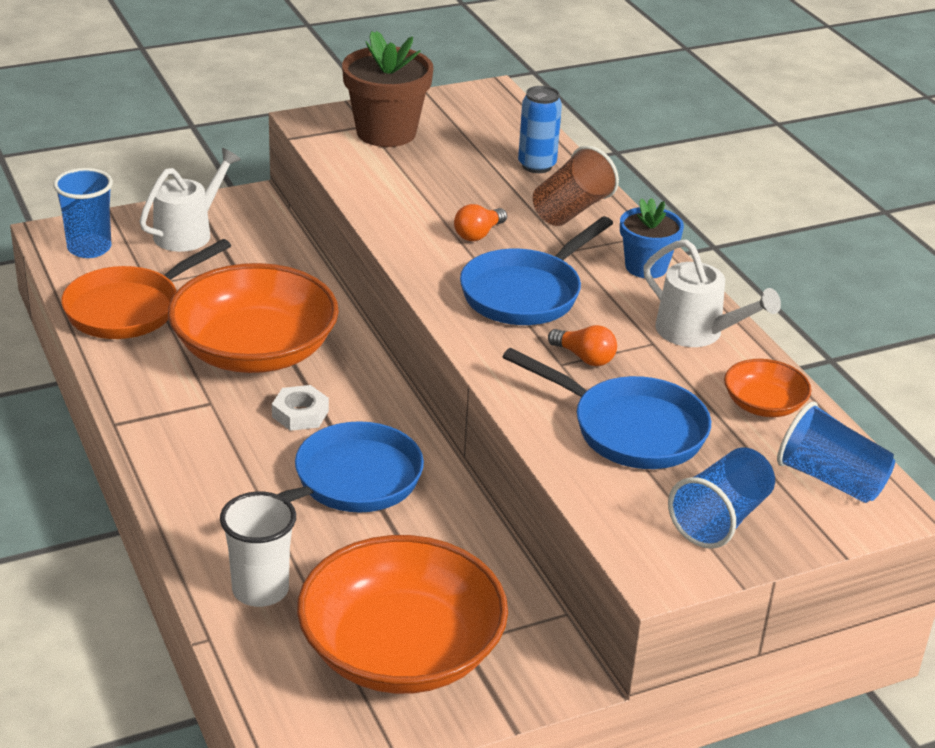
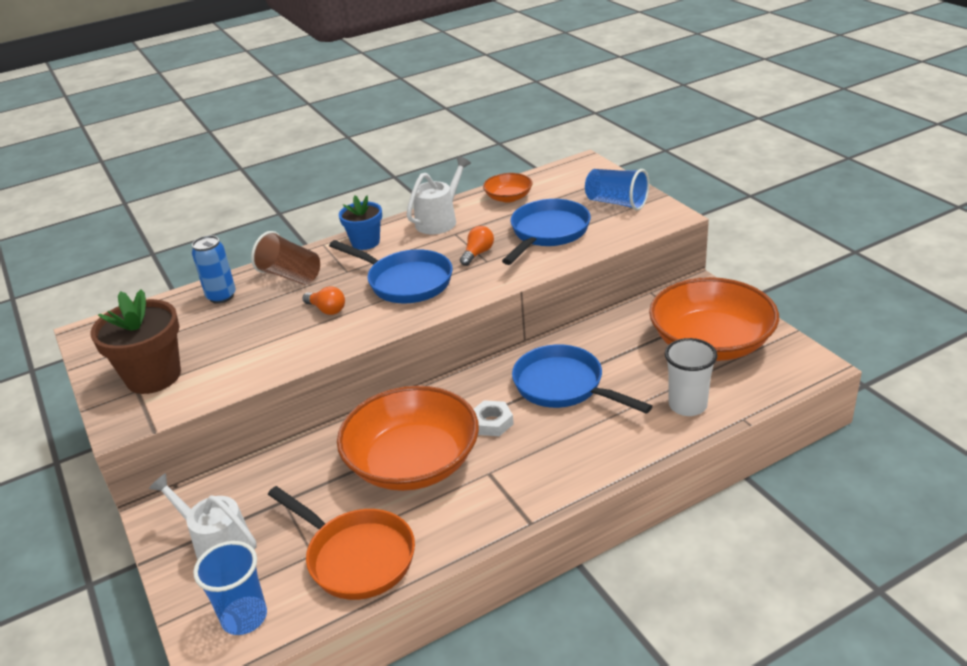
camera: 90 degrees left, 0 degrees up
(830, 479) = (569, 178): blue cup -> none

